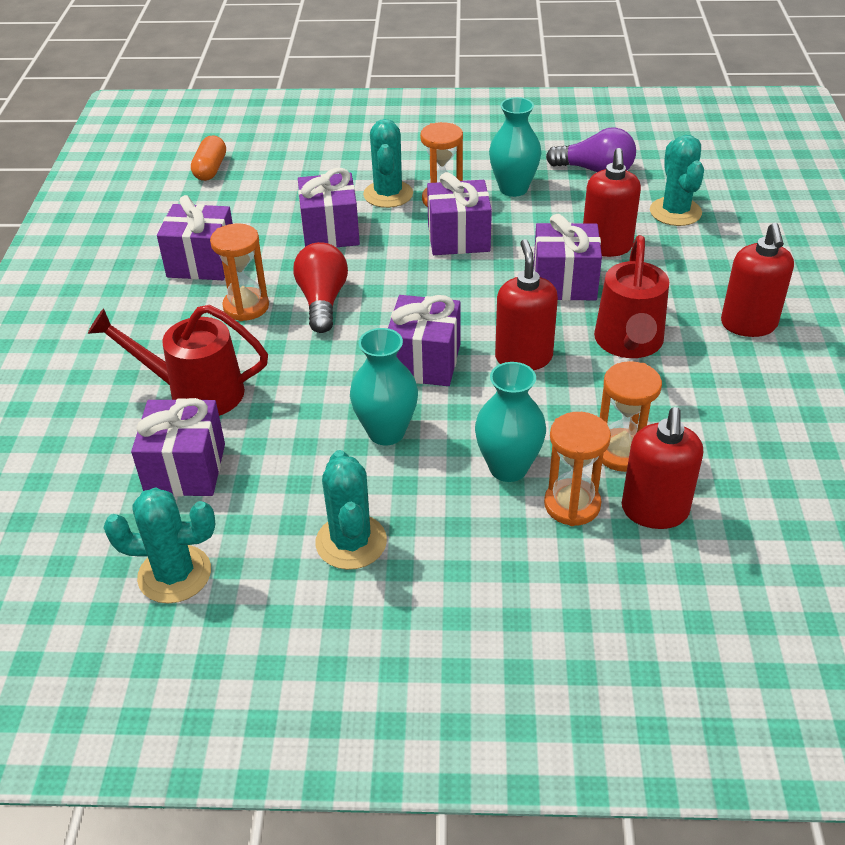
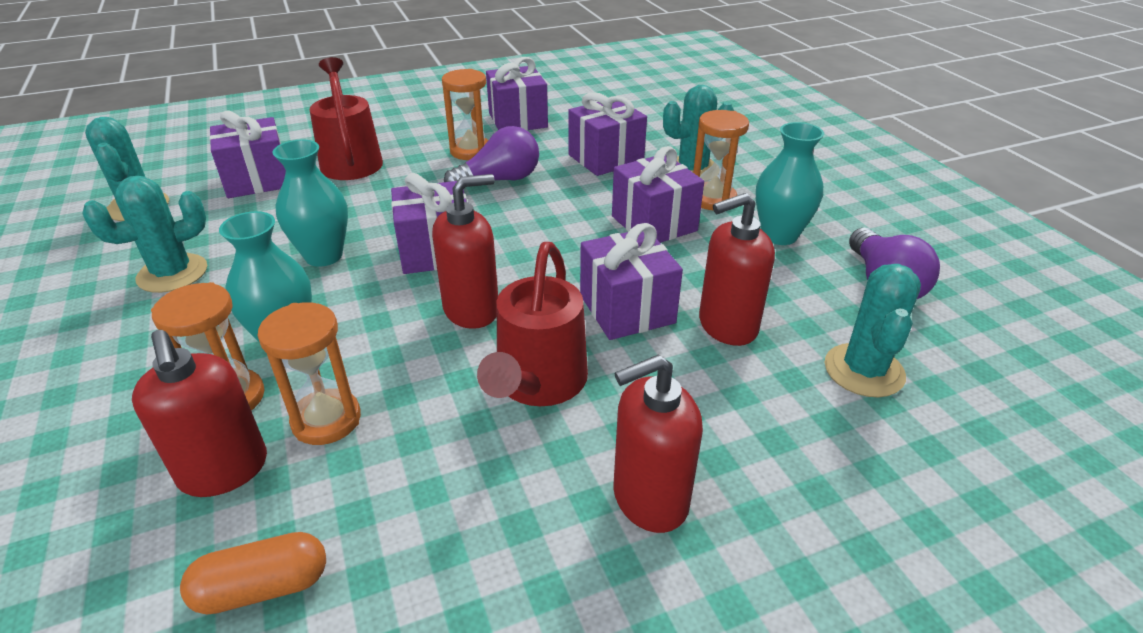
camera: 65 degrees right, 5 degrees down
(210, 169) = (649, 90): orange capsule -> orange capsule (263, 587)
(322, 301) = (499, 180): red light bulb -> purple light bulb
(629, 344) = (538, 385): red watering can -> red watering can turned 60 degrees counterclockwise
(654, 511) = (224, 470): red soap dispenser -> red soap dispenser turned 105 degrees counterclockwise
(675, 212) = (864, 370): turquoise cactus -> turquoise cactus turned 45 degrees counterclockwise

